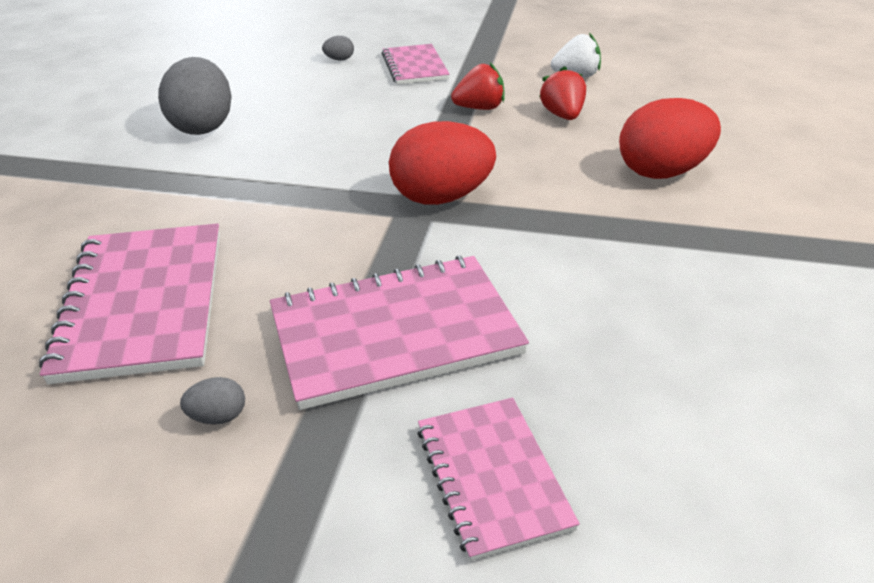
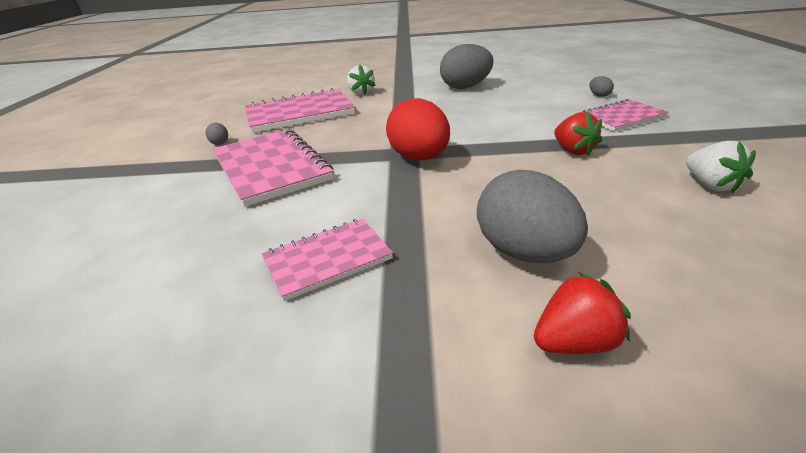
camera: 80 degrees right, 5 degrees down
(101, 222) = (361, 92): none -> white strawberry
(492, 477) = (150, 210): pink notebook -> pink notebook (327, 260)
(562, 115) = (601, 187): red strawberry -> red strawberry (575, 342)
(662, 172) = (524, 252): red egg -> grey egg

